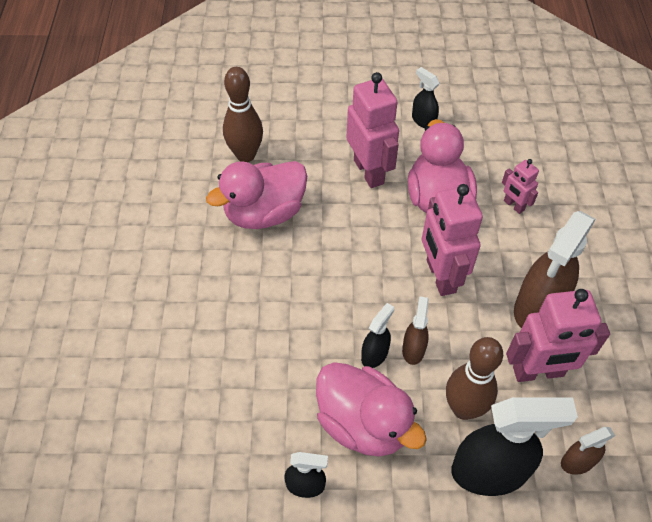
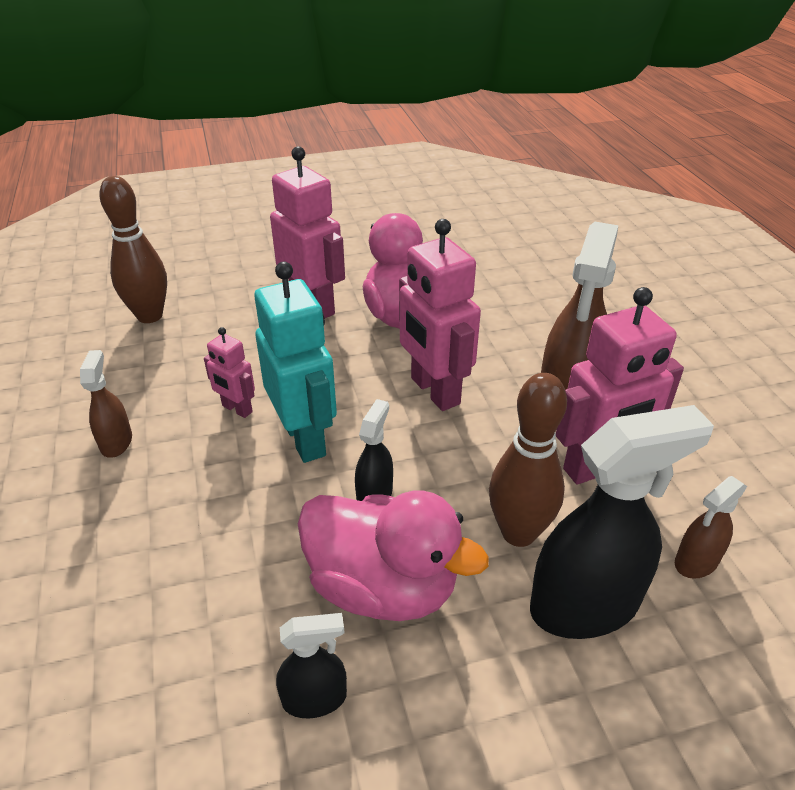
camera: 15 degrees left, 15 degrees down
(264, 213) = (185, 369): pink duck -> none
(337, 296) = (305, 438): none -> turquoise robot
(413, 349) = (426, 478): brown spray bottle -> brown spray bottle (116, 442)
(423, 120) = (364, 251): black spray bottle -> none
(513, 205) = (497, 308): pink robot -> pink robot (237, 409)

